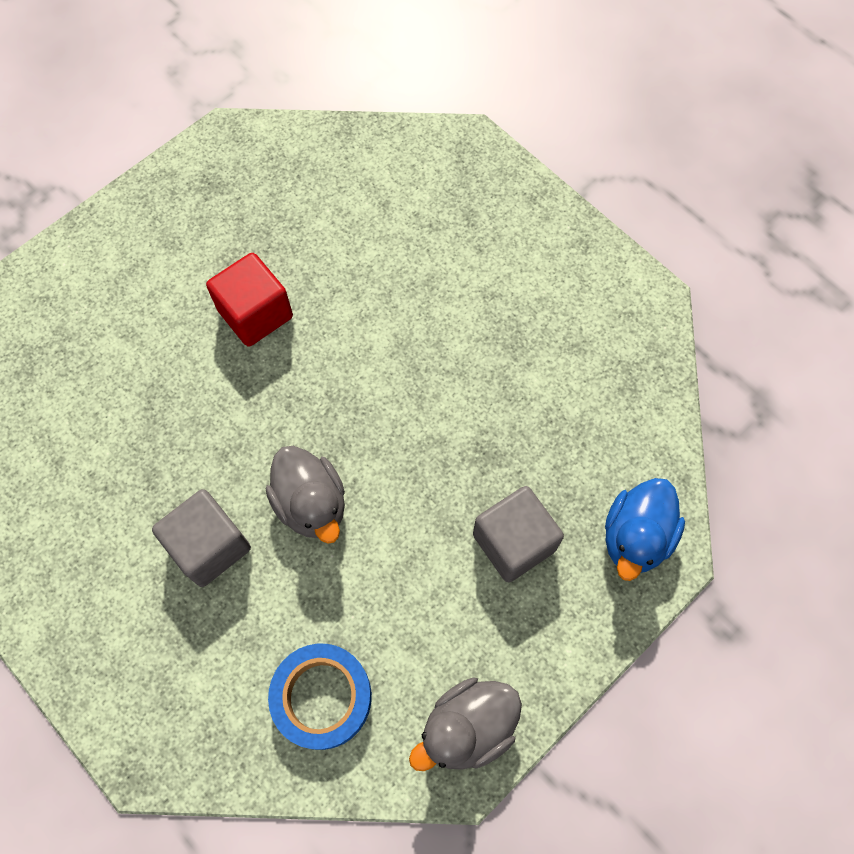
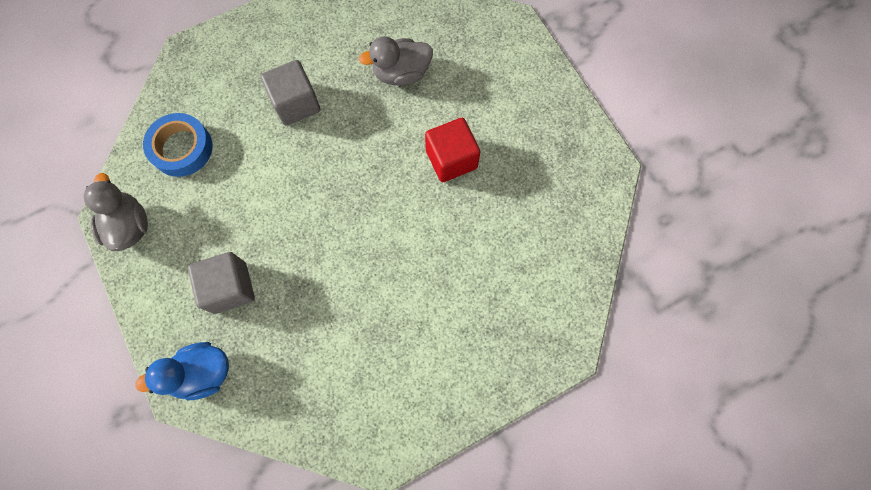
camera: 105 degrees right, 5 degrees up
(311, 504) = (302, 167): grey duck -> grey duck (401, 73)
(635, 537) = (202, 373): blue duck -> blue duck turned 60 degrees counterclockwise

